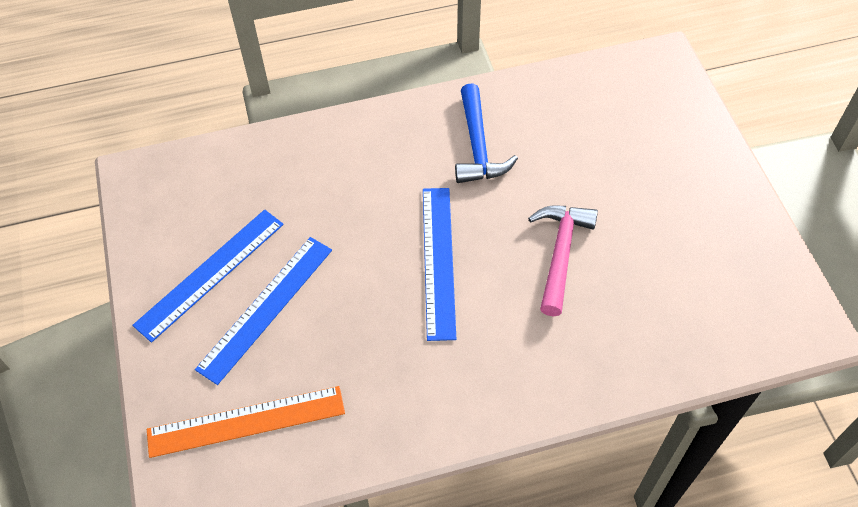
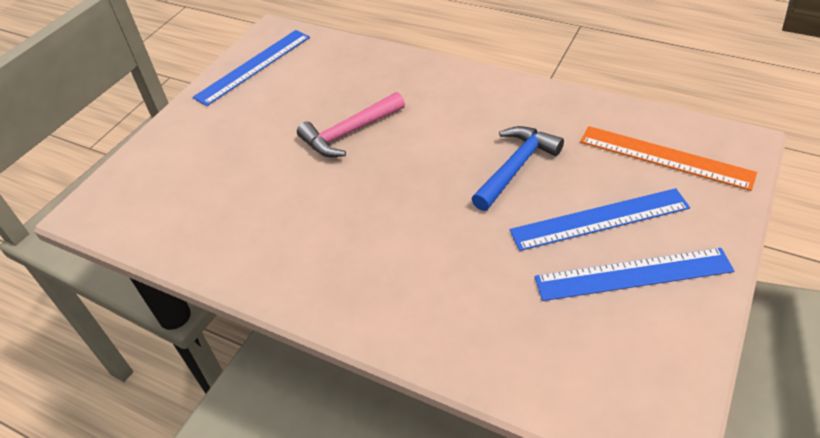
camera: 135 degrees left, 10 degrees down
(438, 261) = (435, 175): blue ruler -> blue ruler (253, 66)
(478, 146) = (307, 238): blue hammer -> blue hammer (515, 167)

